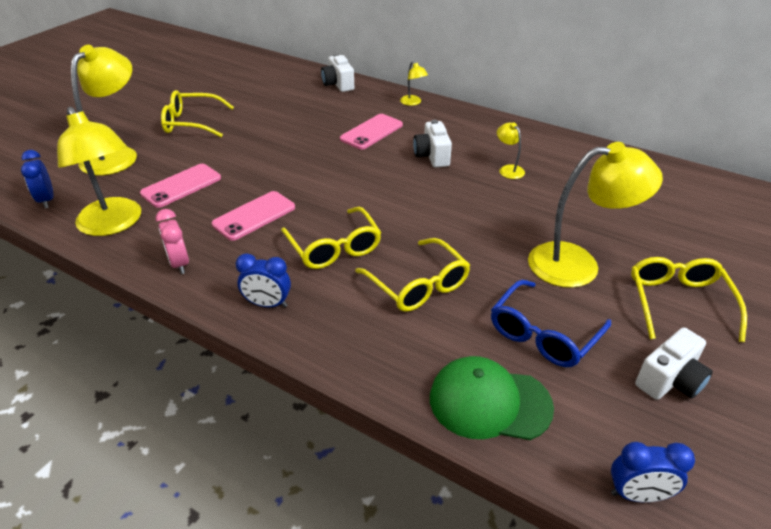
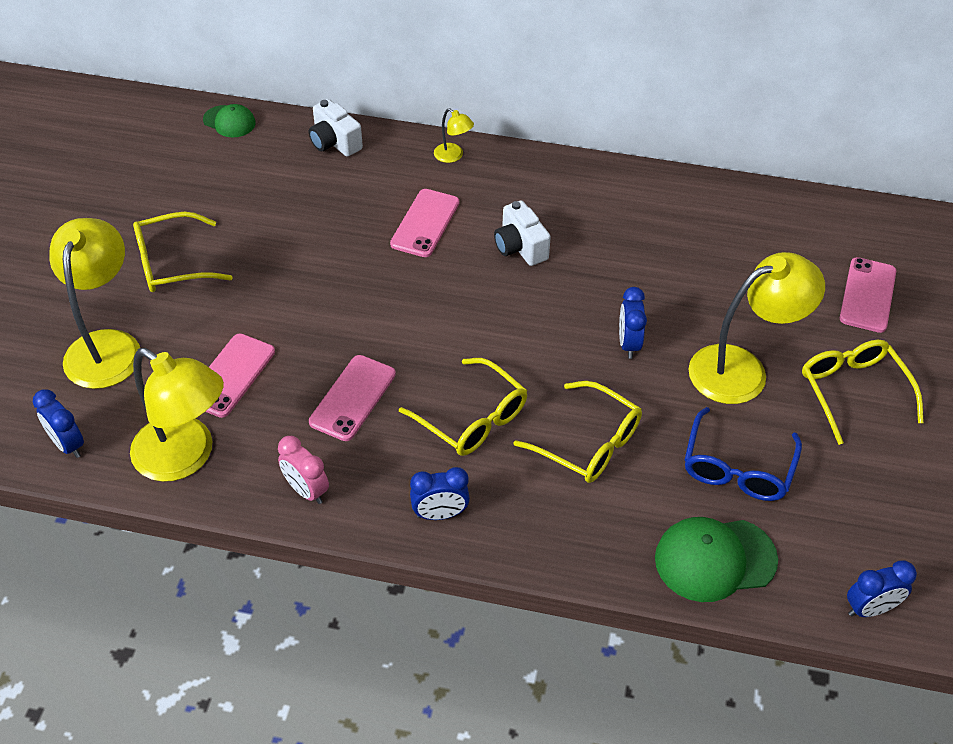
camera: 20 degrees left, 10 degrees up
(280, 66) = (229, 121): none -> green cap
(486, 227) = (628, 344): none -> blue clock
(508, 169) = (619, 247): yellow lamp -> none
(670, 380) = (867, 485): white camera -> none
(714, 238) = (867, 295): none -> pink phone

